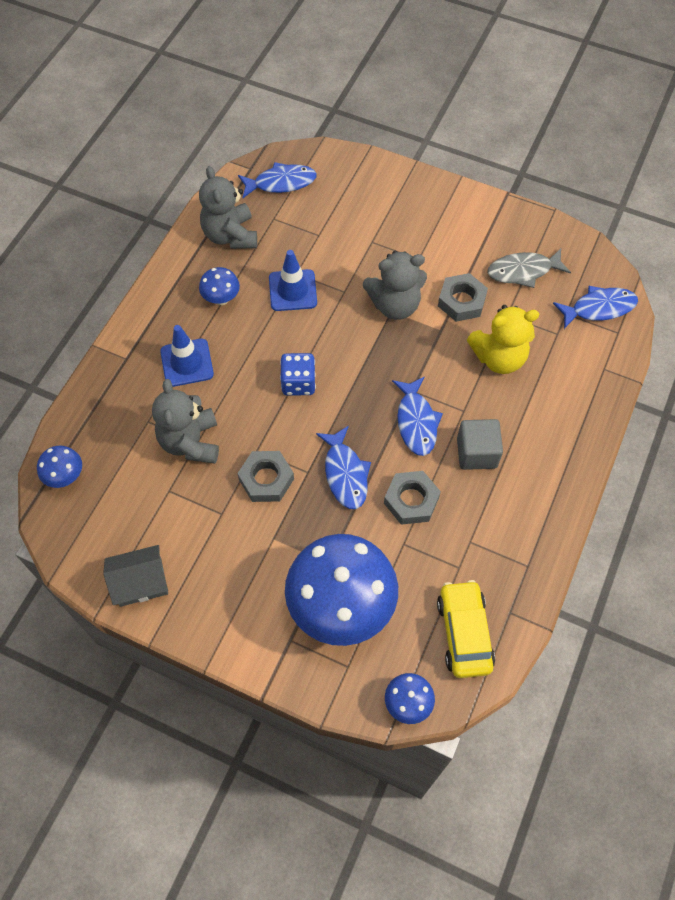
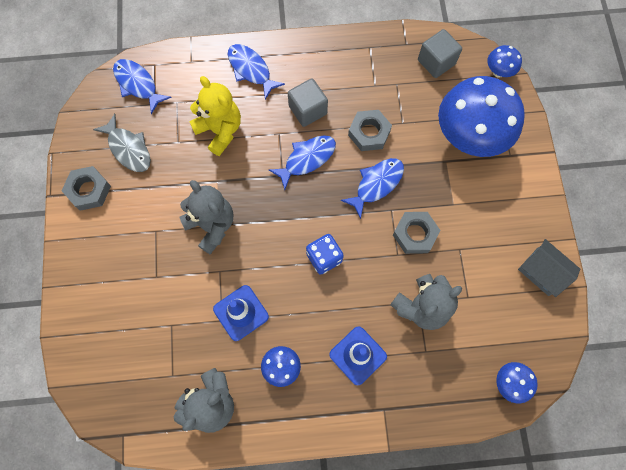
camera: 120 degrees left, 10 degrees up
(281, 183) = (127, 394): blue fish -> blue fish (251, 70)
(461, 301) = (182, 179): grey nut -> grey nut (89, 190)
(464, 633) = (436, 62): yellow car -> grey cube

